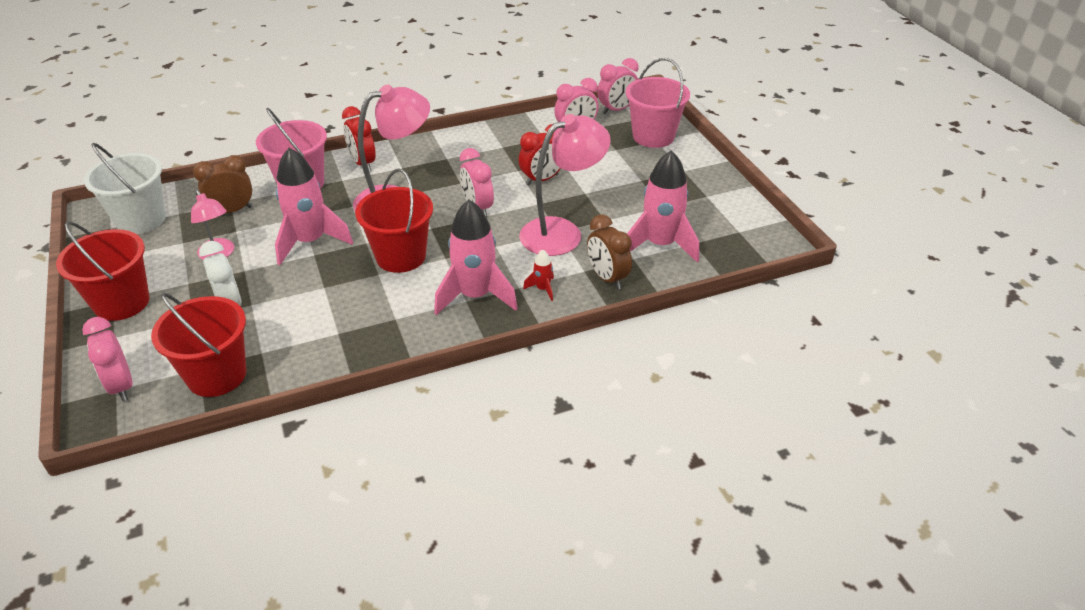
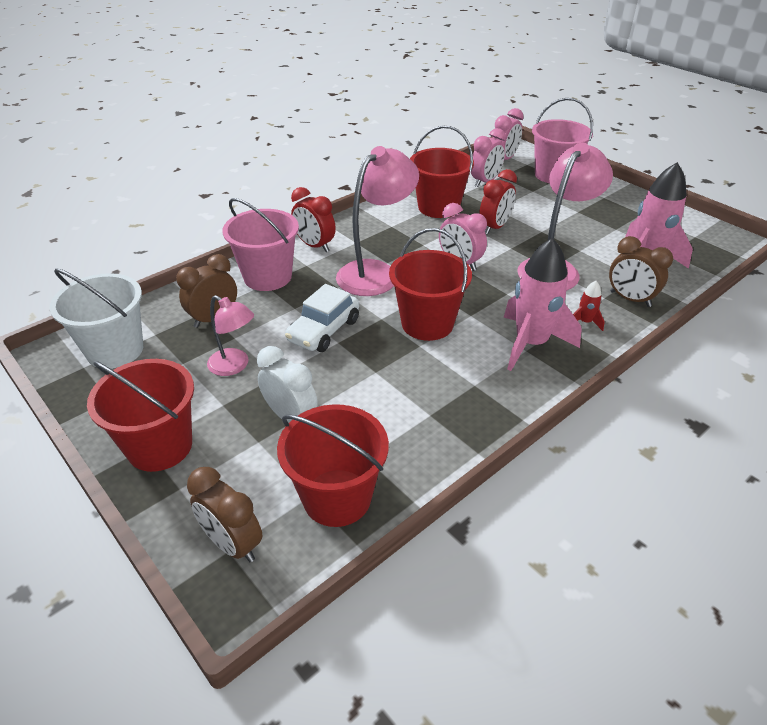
camera: 20 degrees left, 0 degrees up
(121, 386) = (233, 544): pink clock -> brown clock
(310, 242) = (324, 330): pink rocket -> white car
(506, 148) = (438, 207): none -> red bucket

